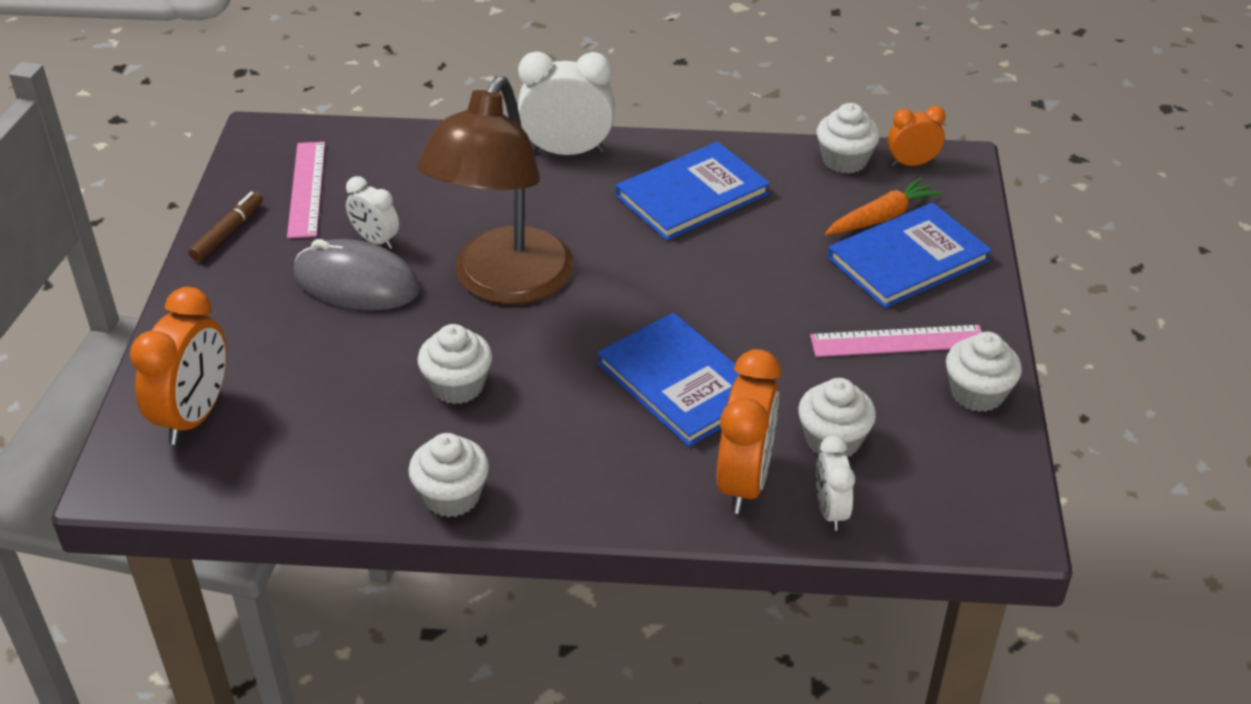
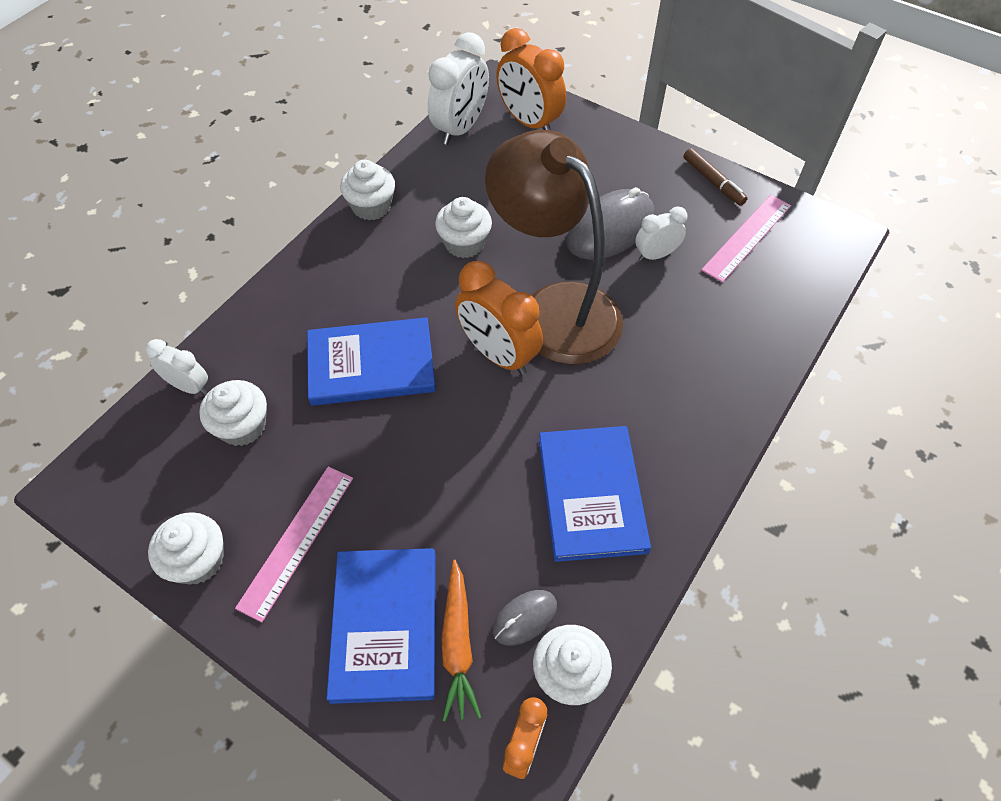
camera: 120 degrees right, 15 degrees up
(307, 189) = (747, 237): pink ruler -> pink ruler turned 75 degrees counterclockwise
(567, 151) = (714, 428): white clock -> white clock (460, 128)
(744, 481) = (255, 353): orange clock -> orange clock (498, 354)
(828, 193) = (525, 618): none -> grey mouse

